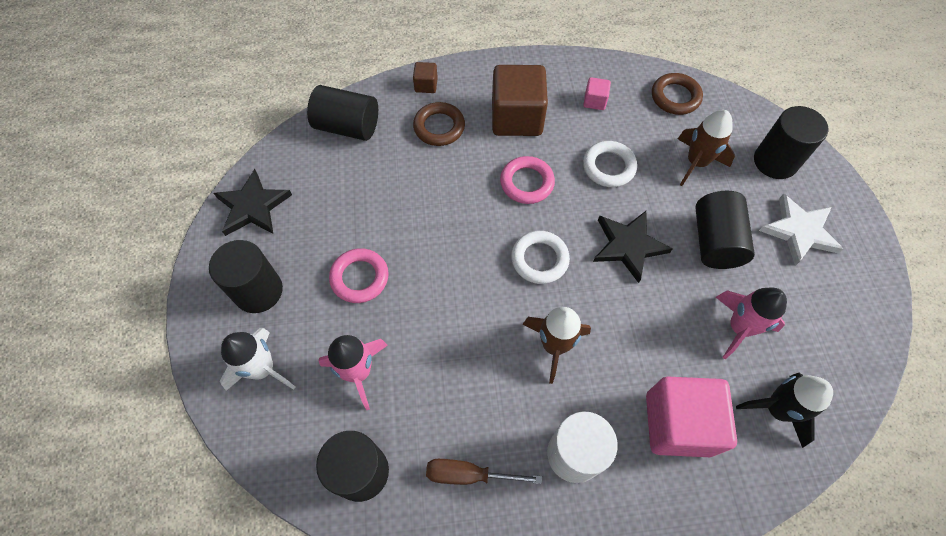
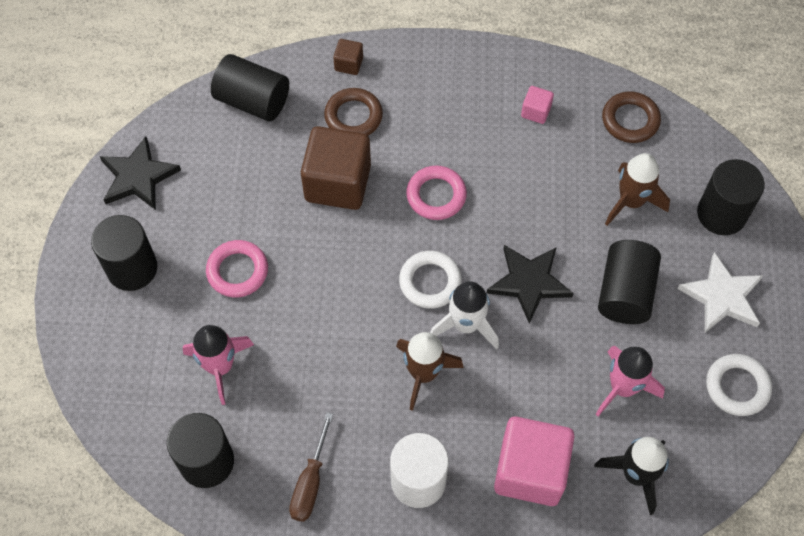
camera: 10 degrees right, 0 degrees up
(262, 369) = (126, 348): white rocket -> white rocket (466, 324)
(469, 474) = (310, 482): brown screwdriver -> brown screwdriver turned 90 degrees counterclockwise
(516, 118) = (442, 118): brown cube -> brown cube (338, 183)
(608, 167) = (531, 191): white ring -> white ring (737, 387)

